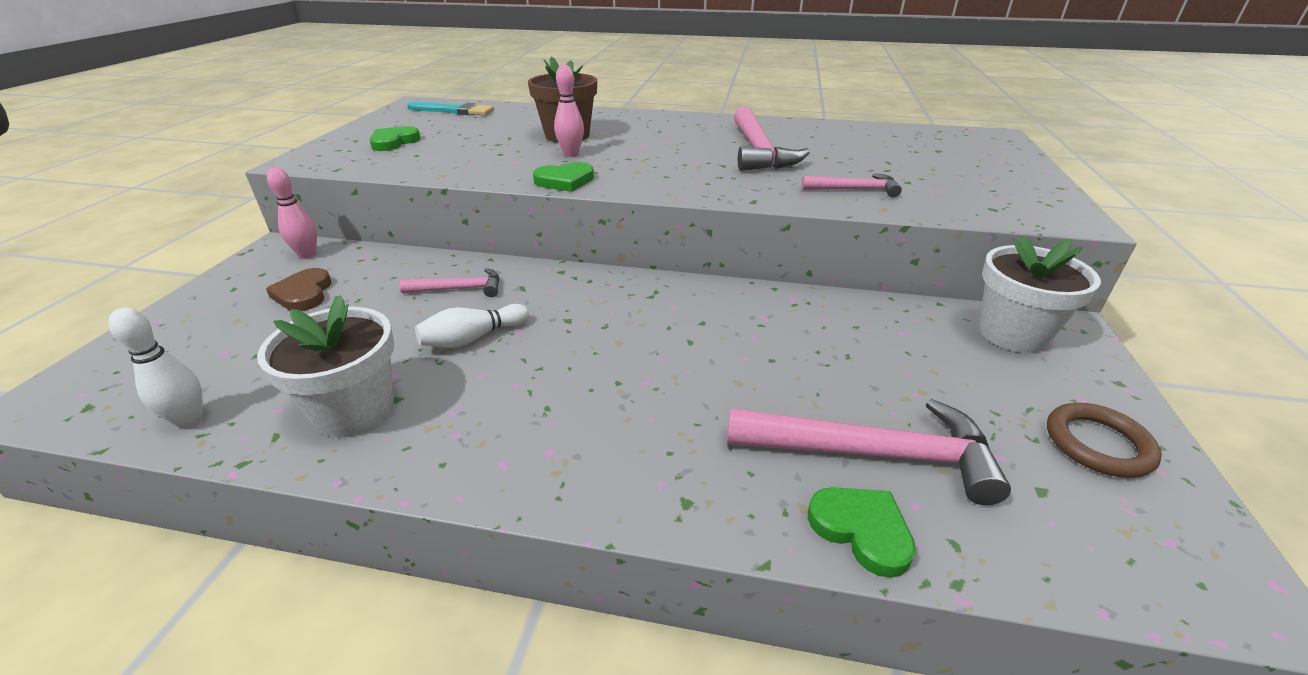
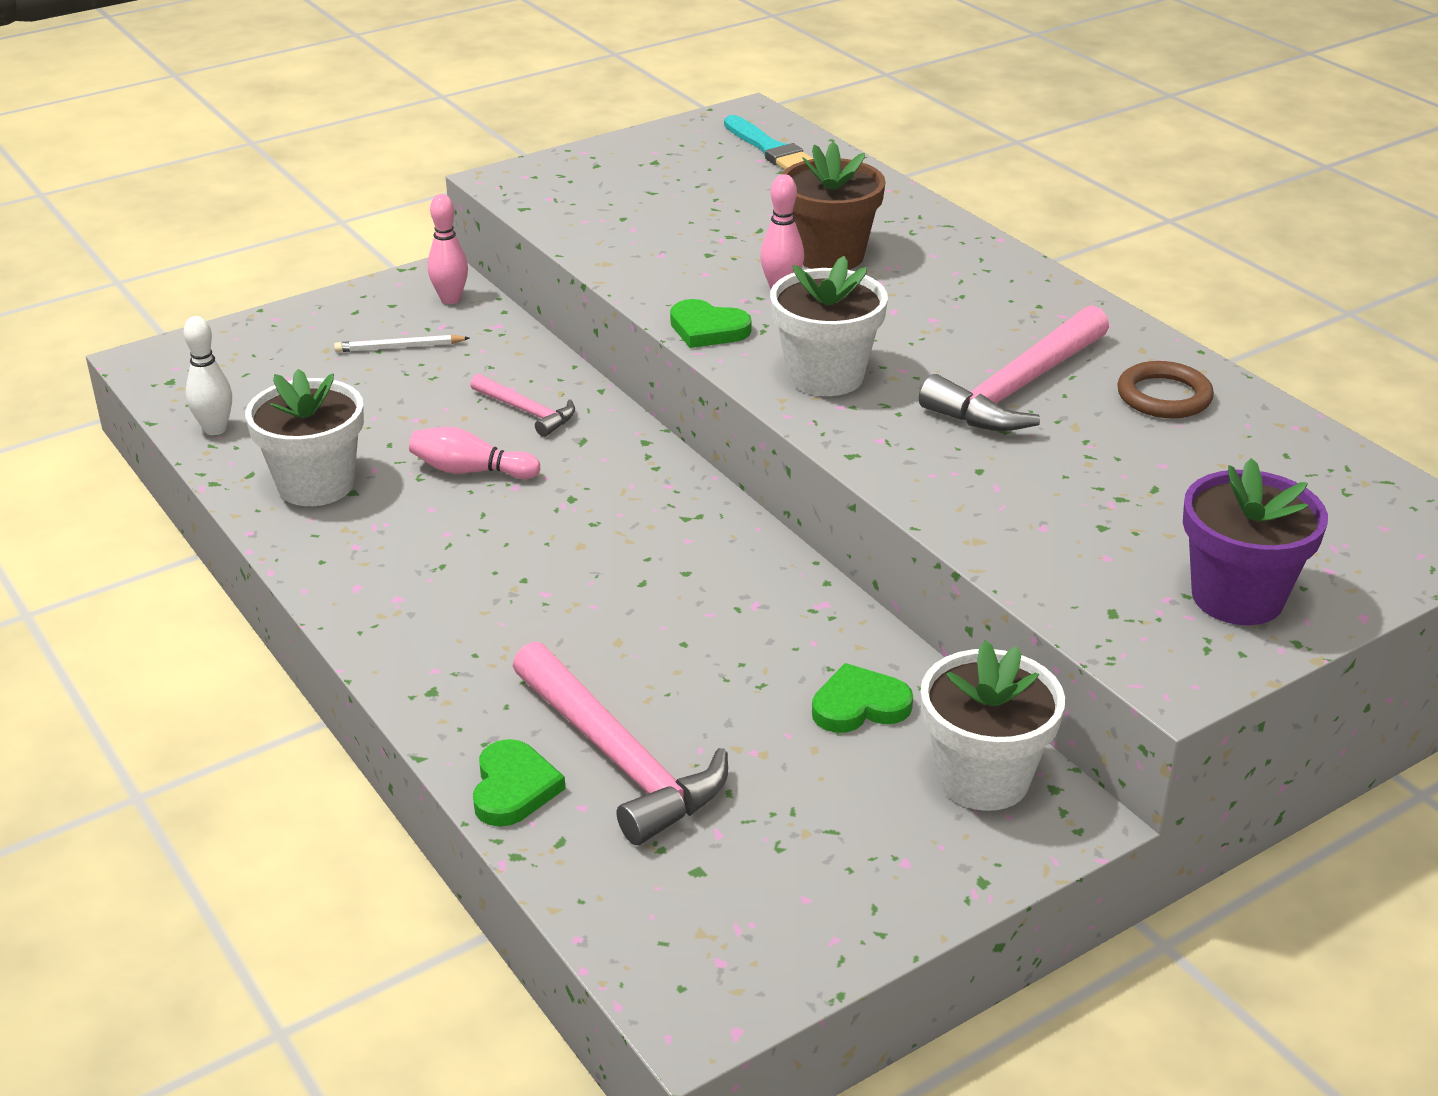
camera: 45 degrees right, 0 degrees up
(304, 294) = (399, 347): brown heart -> white pencil
(394, 142) = (628, 185): green heart -> green heart (859, 705)
(473, 338) = (471, 471): white bowling pin -> pink bowling pin
(668, 177) = (825, 376): none -> white flower pot
(855, 190) = (1003, 502): pink hammer -> none
(1007, 182) = (1237, 597): none -> purple flower pot
(1098, 444) = (826, 889): brown ring -> brown ring (1164, 396)

